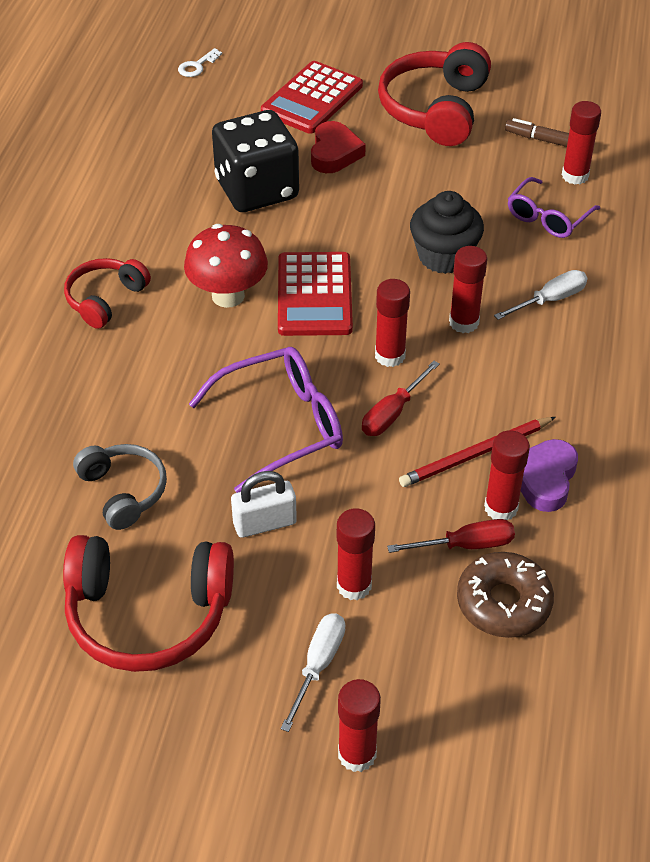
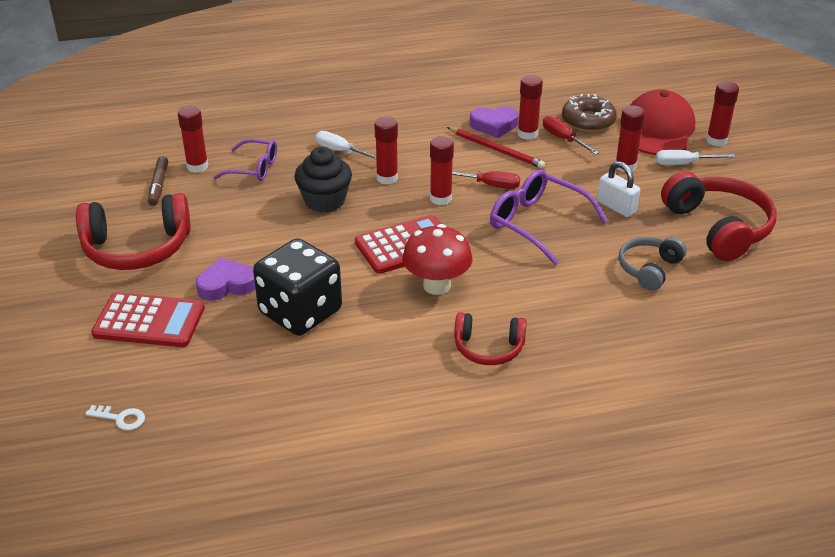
camera: 115 degrees left, 10 degrees down
(334, 153) = (226, 285): red heart -> purple heart
(431, 687) = (658, 129): none -> red cap

